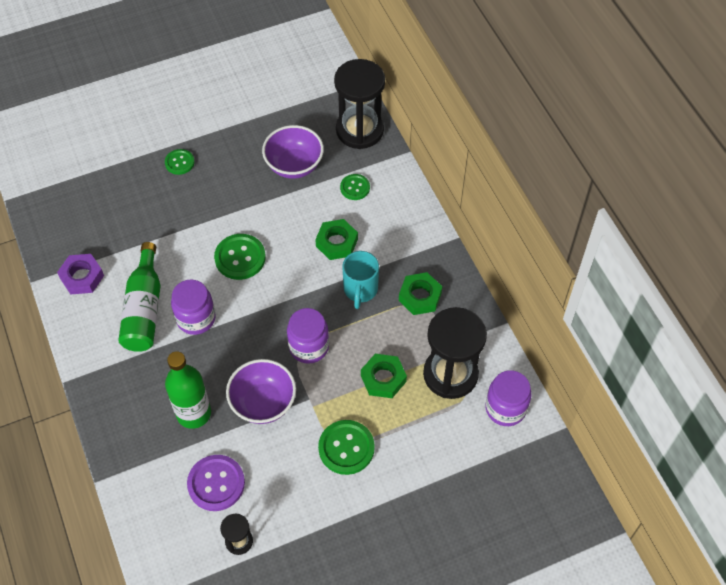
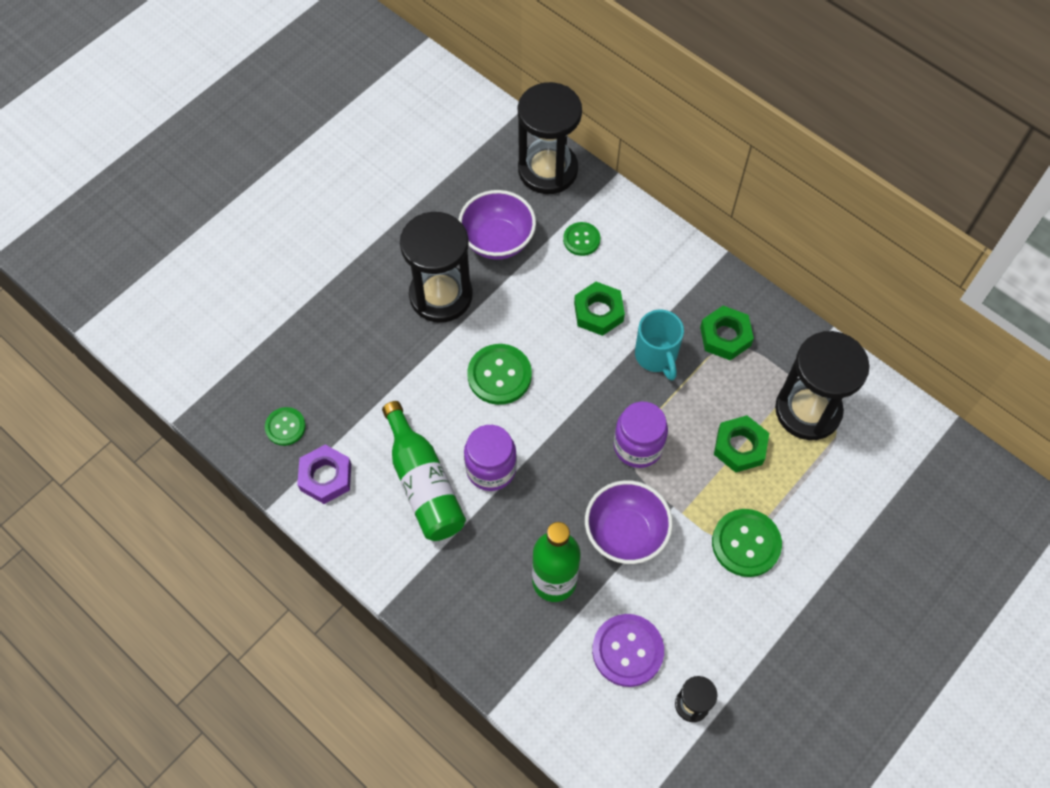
camera: 25 degrees left, 5 degrees up
(179, 162) = (361, 290): green button -> green button (285, 427)
(232, 187) = (441, 295): none -> black hourglass
(505, 408) = (886, 423): purple jar -> none

